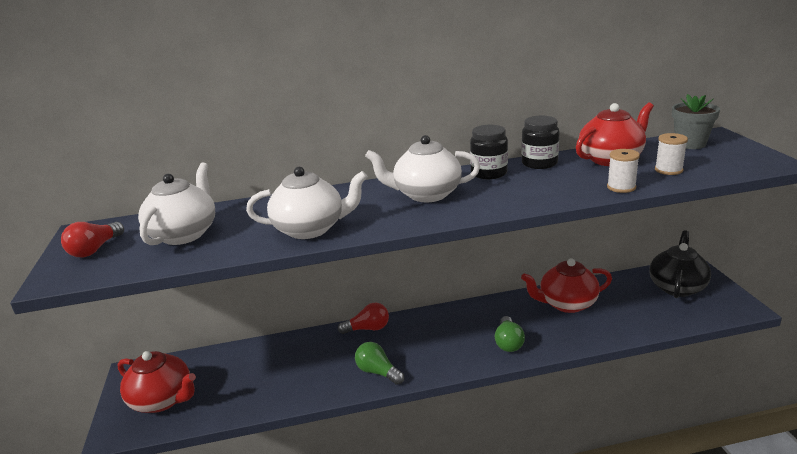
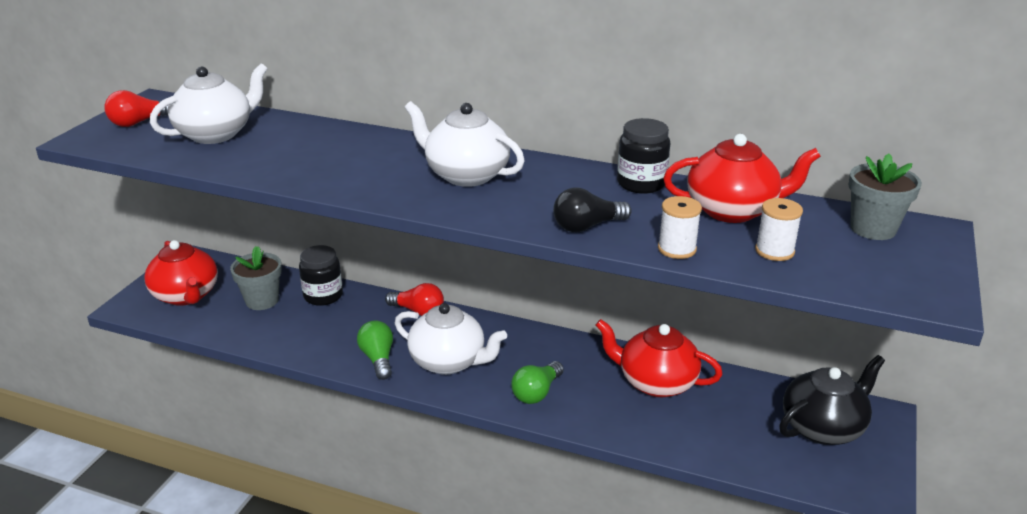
camera: 30 degrees right, 5 degrees up
(236, 374) = (262, 300): none -> grey flower pot
(310, 229) = (313, 170): white teapot -> white teapot (448, 361)
(489, 173) = (567, 175): black jar -> black jar (323, 296)
(552, 194) = (587, 226): none -> black light bulb

